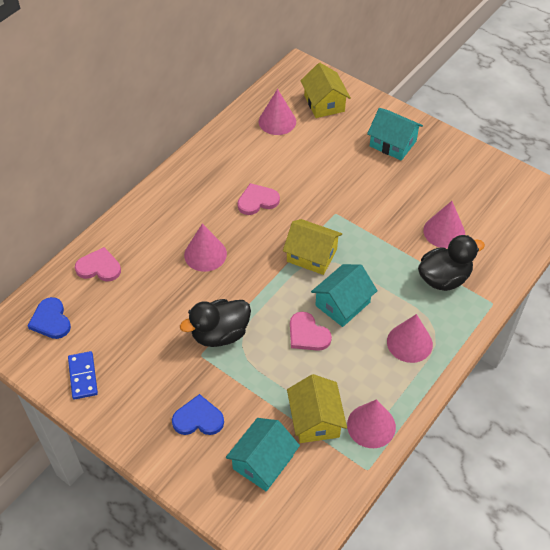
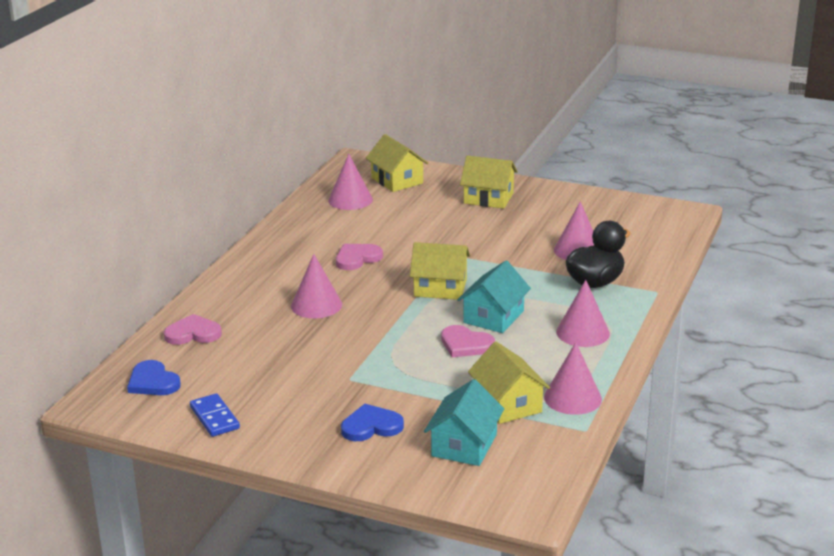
camera: 15 degrees left, 25 degrees down
(220, 334) = (364, 360): black duck -> none
(393, 143) = (488, 198): turquoise house -> yellow house

